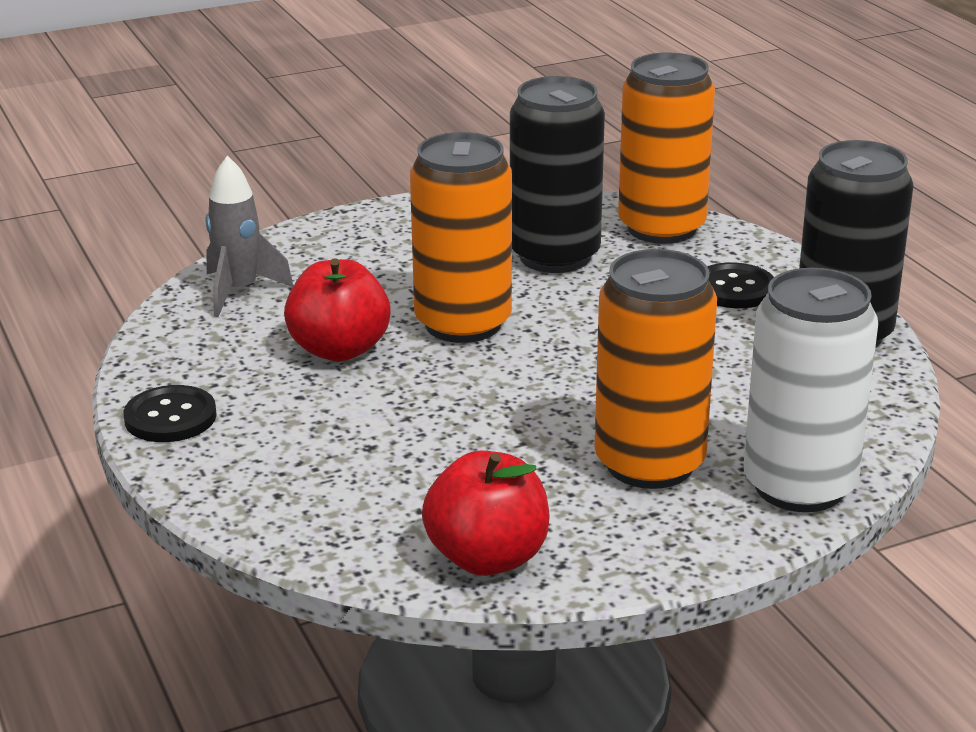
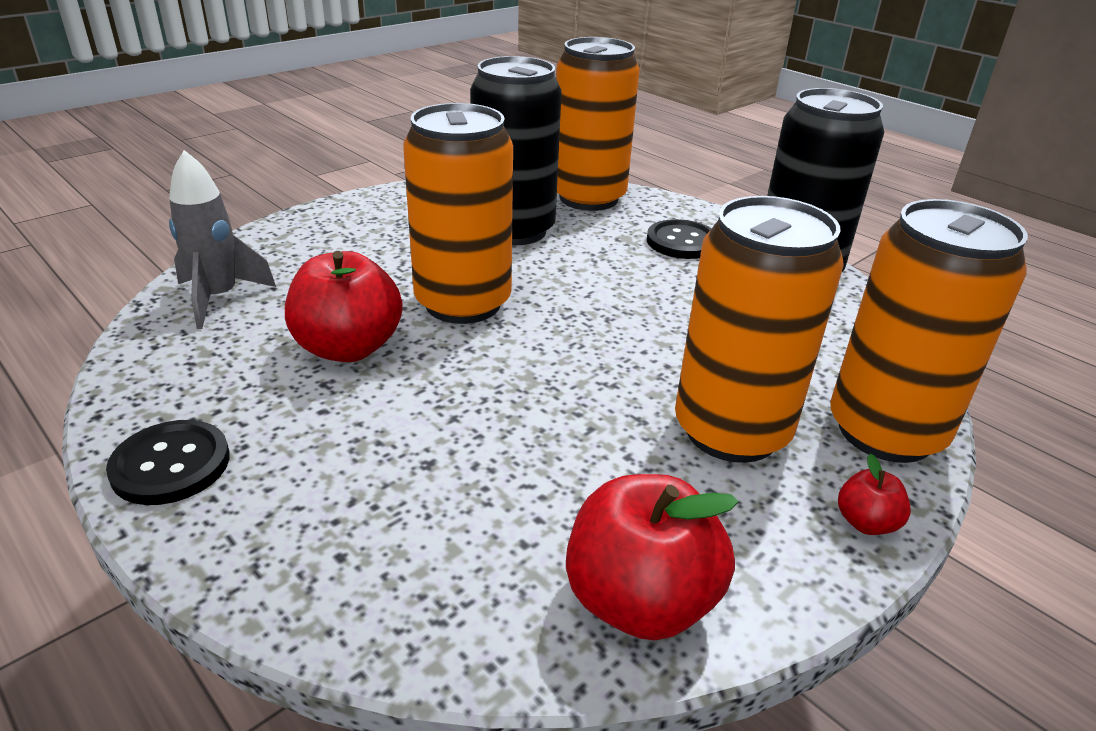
camera: 20 degrees left, 5 degrees up
(715, 544) = (866, 523): none -> red apple
(799, 486) = (885, 431): white can -> orange can

